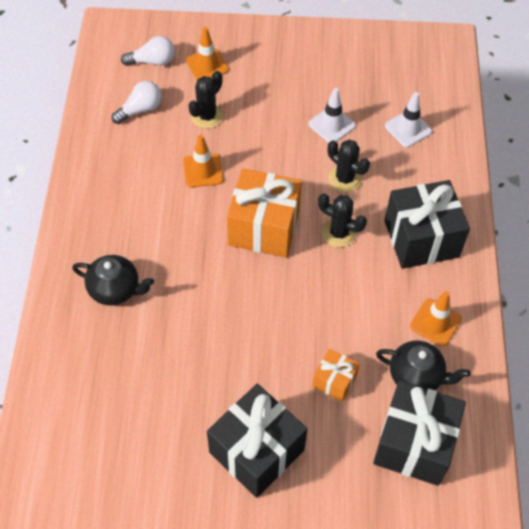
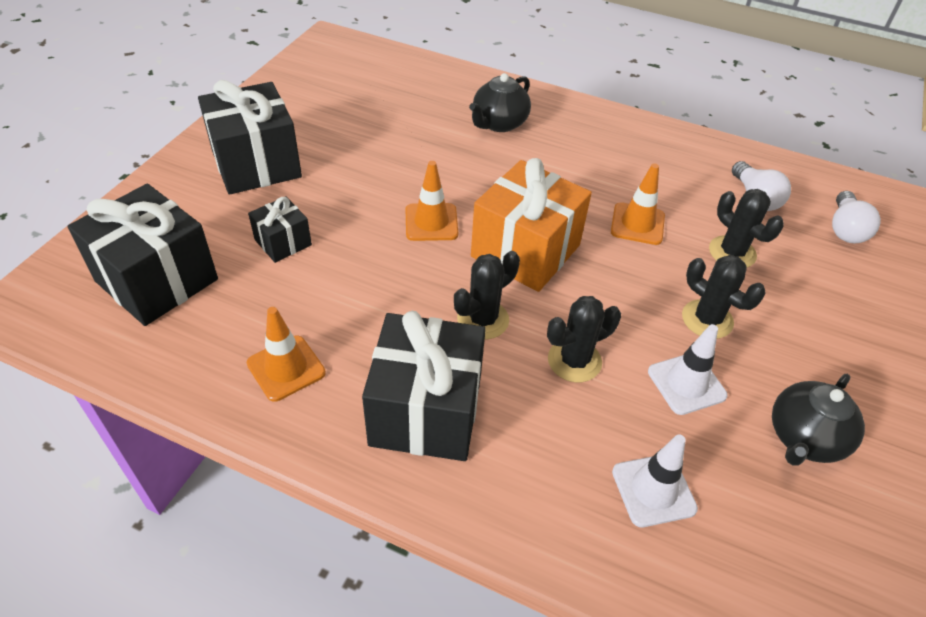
camera: 110 degrees right, 10 degrees down
(207, 65) = (834, 279): orange traffic cone -> orange traffic cone (431, 222)
(276, 122) = (707, 319): none -> black cactus
(334, 381) = (283, 242): orange gift -> black gift
(416, 376) = (231, 316): black teapot -> black teapot (804, 438)

